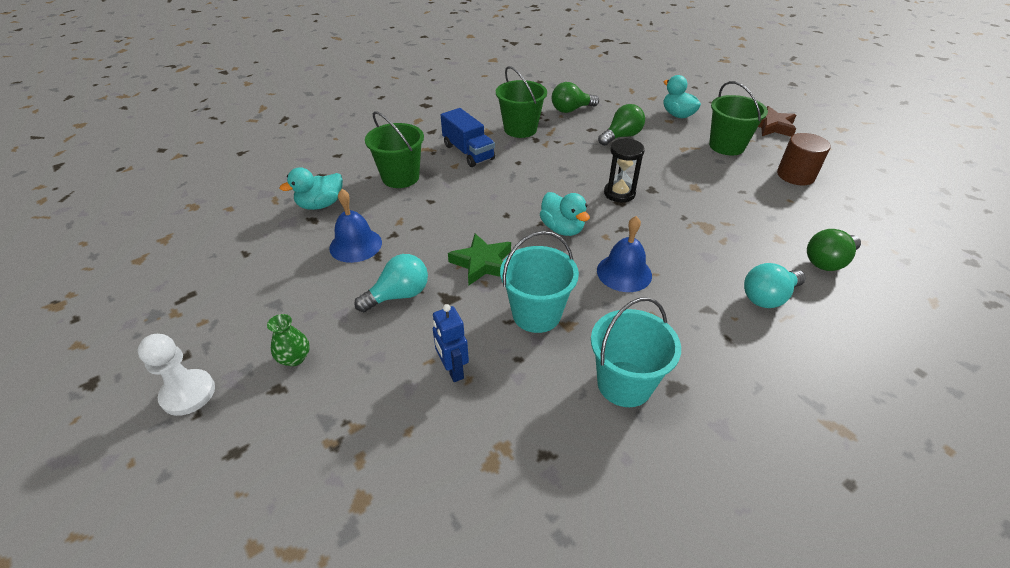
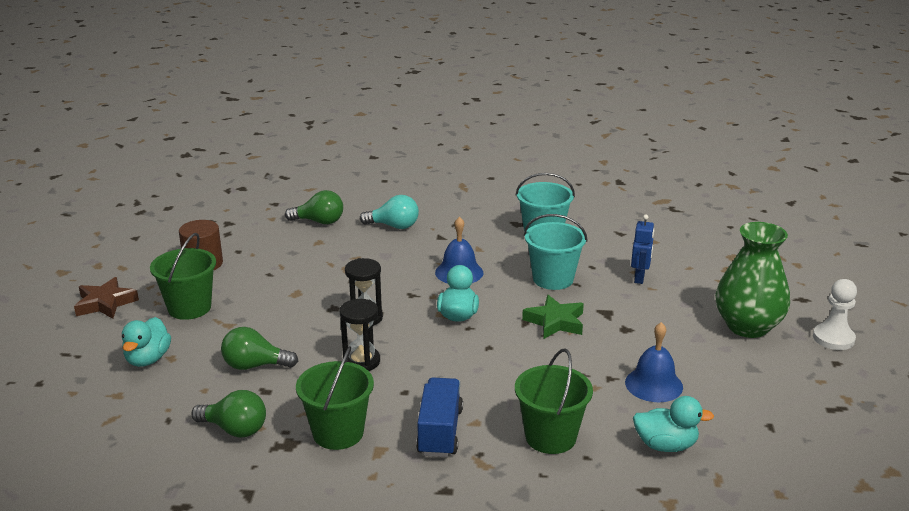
camera: 140 degrees left, 15 degrees down
(295, 358) = (747, 326): green vase -> green vase, size x2.40
(399, 295) = (643, 330): turquoise light bulb -> none
(570, 166) = (361, 361): none -> black hourglass

